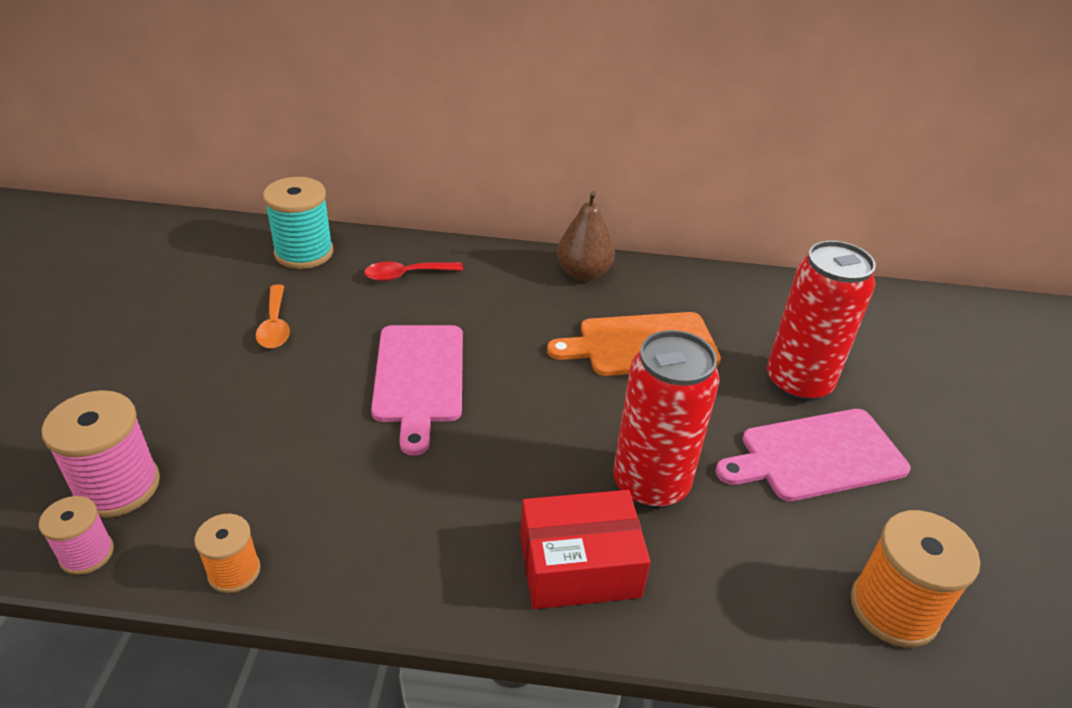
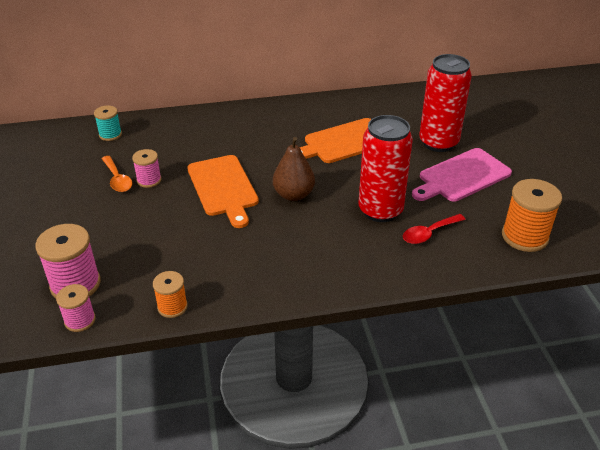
camera: 15 degrees left, 0 degrees up
(304, 253) = (110, 135): turquoise spool -> turquoise spool, size x0.59
(318, 338) = (149, 180): none -> pink spool
(407, 275) = (184, 134): red spoon -> red spoon (429, 233)
(419, 377) = (223, 188): pink cutting board -> orange cutting board
(579, 566) = (360, 257): red box -> none
(583, 273) = (292, 110): brown pear -> brown pear (293, 195)

